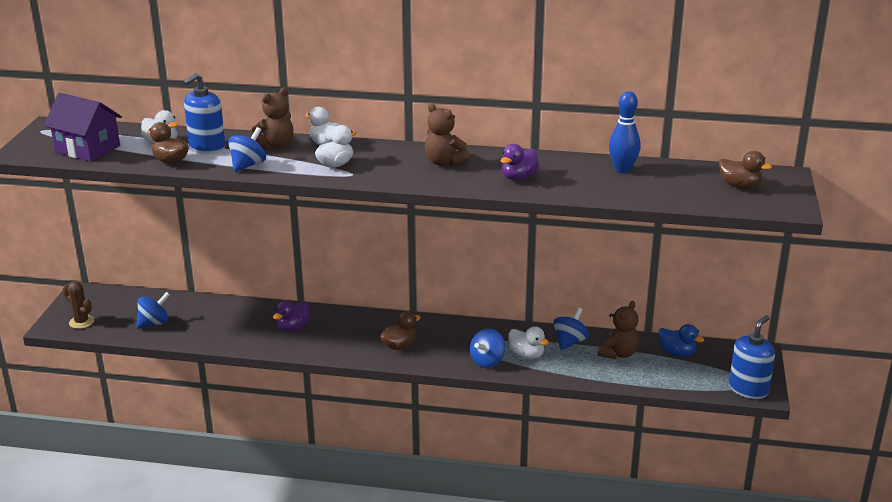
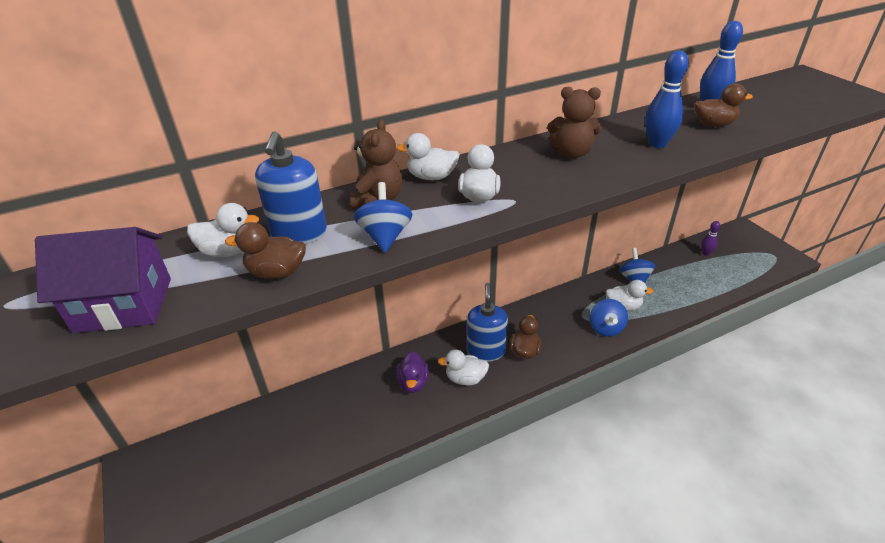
camera: 35 degrees left, 10 degrees up
(81, 322) = (171, 507): brown cactus -> none
(154, 323) = (264, 458): blue spinning top -> none
(332, 341) = (465, 378): none -> white duck
(518, 177) = (657, 144): purple duck -> blue bowling pin
(618, 353) = (675, 272): brown teddy bear -> none
(677, 353) = (705, 253): blue duck -> purple bowling pin
(740, 186) = (803, 92): brown duck -> brown duck (713, 124)
(748, 389) = (780, 260): blue soap dispenser -> blue soap dispenser (486, 350)

